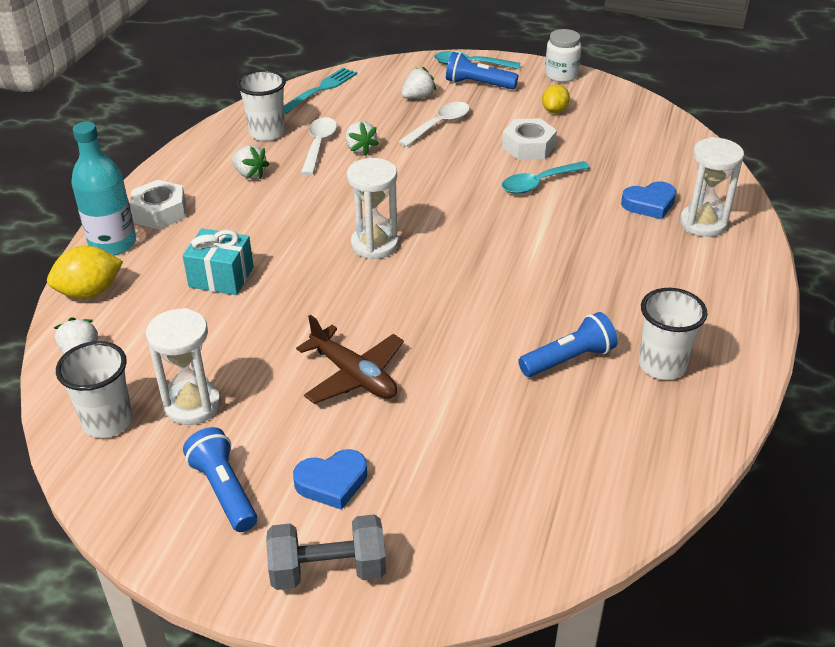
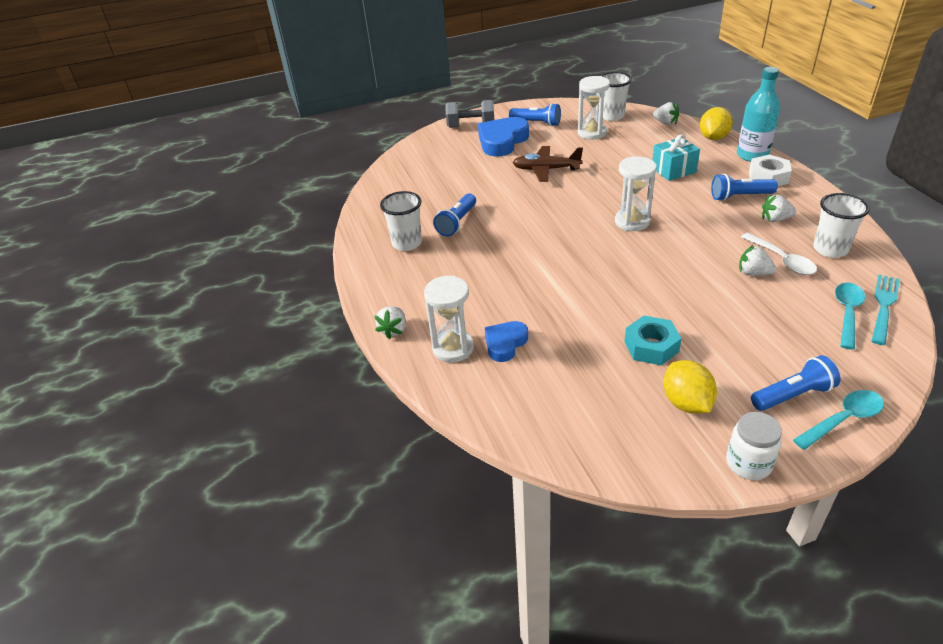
camera: 145 degrees right, 0 degrees up
(229, 209) = (739, 196): none -> blue flashlight
(320, 89) = (884, 306): turquoise fork -> turquoise fork turned 150 degrees counterclockwise
(328, 570) = (471, 126): grey dumbbell -> grey dumbbell turned 45 degrees clockwise
(332, 482) = (502, 141): blue heart -> blue heart, size x1.69
(418, 97) = (808, 346): white strawberry -> white strawberry (394, 330)
(439, 125) = (743, 327): white spoon -> none
(528, 146) = (651, 346): white nut -> turquoise nut
(539, 183) = (599, 316): turquoise spoon -> turquoise spoon (847, 313)
(554, 110) = (686, 403): yellow lemon -> yellow lemon, size x1.52

